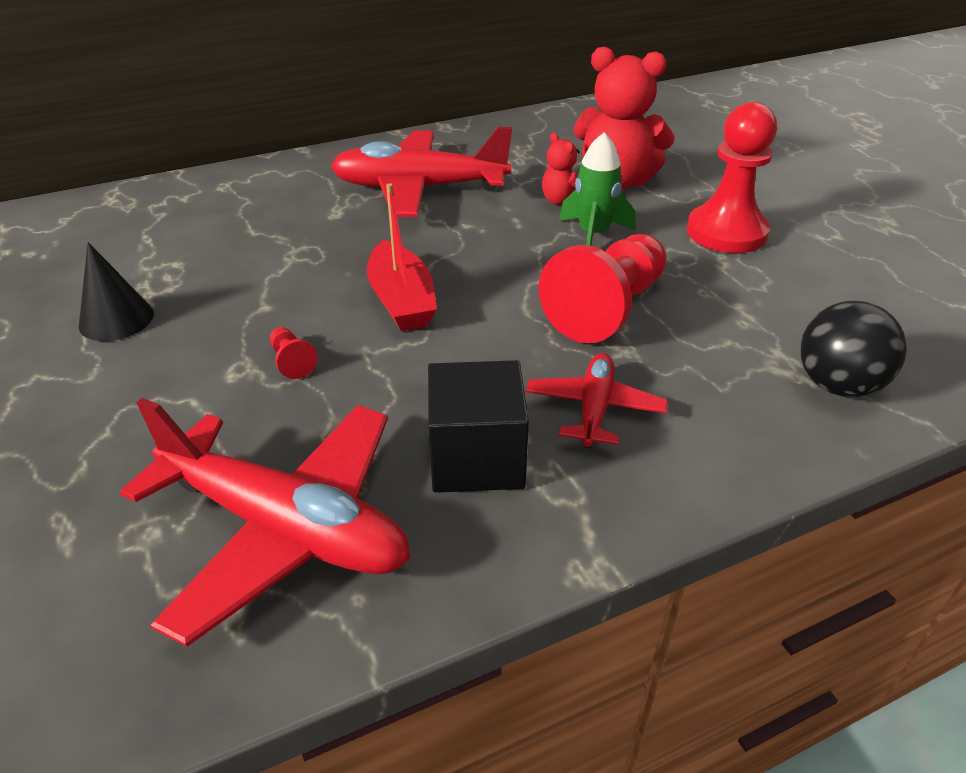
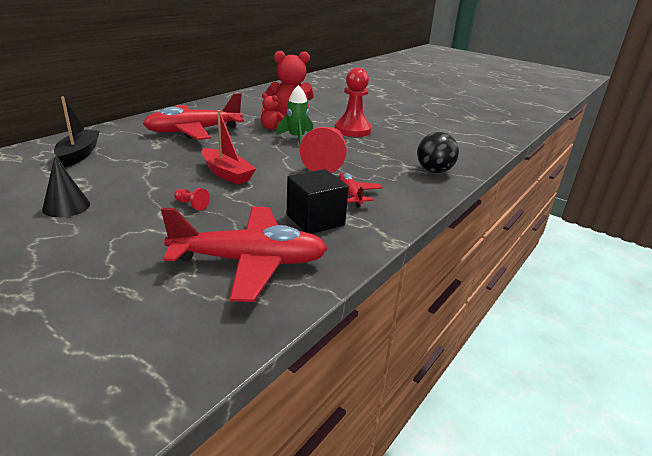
camera: 30 degrees left, 10 degrees down
(211, 212) = (79, 154): none -> black boat

